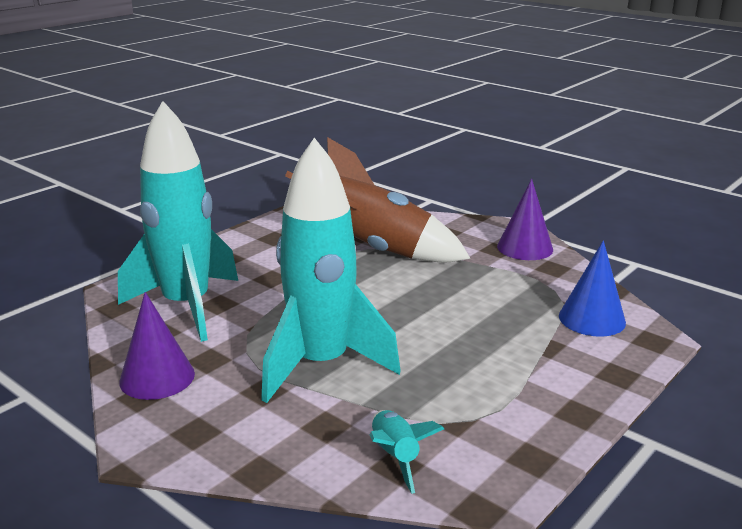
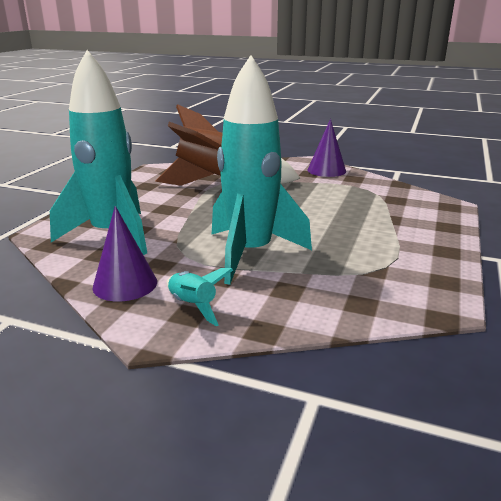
camera: 20 degrees left, 0 degrees up
(395, 457) = (355, 299): turquoise rocket -> turquoise rocket (193, 306)
(592, 319) = (404, 200): blue cone -> none

